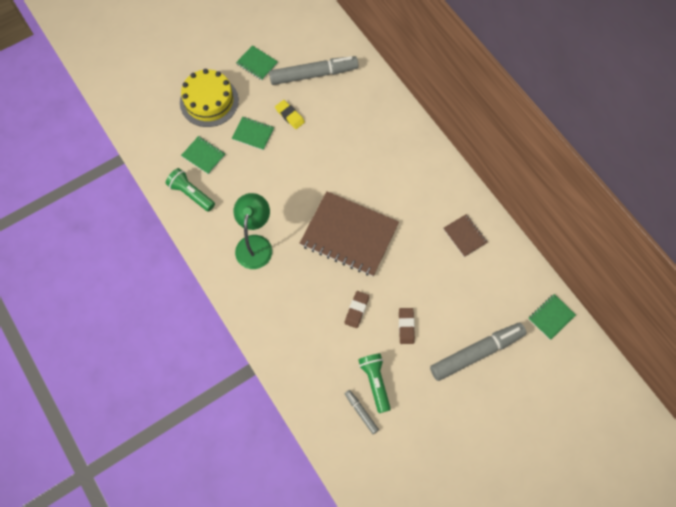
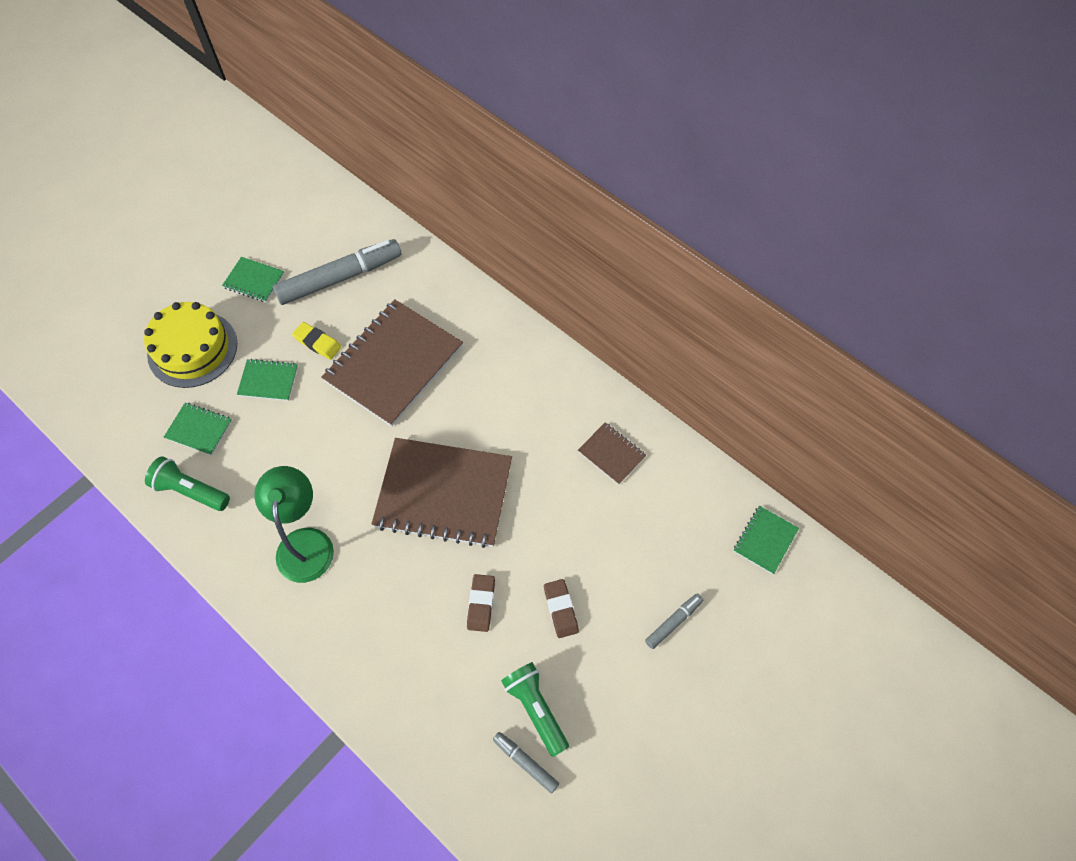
camera: 15 degrees left, 5 degrees down
(336, 141) = (393, 364): none -> brown notebook
(476, 353) = (673, 622): grey marker -> grey marker, size x0.47

